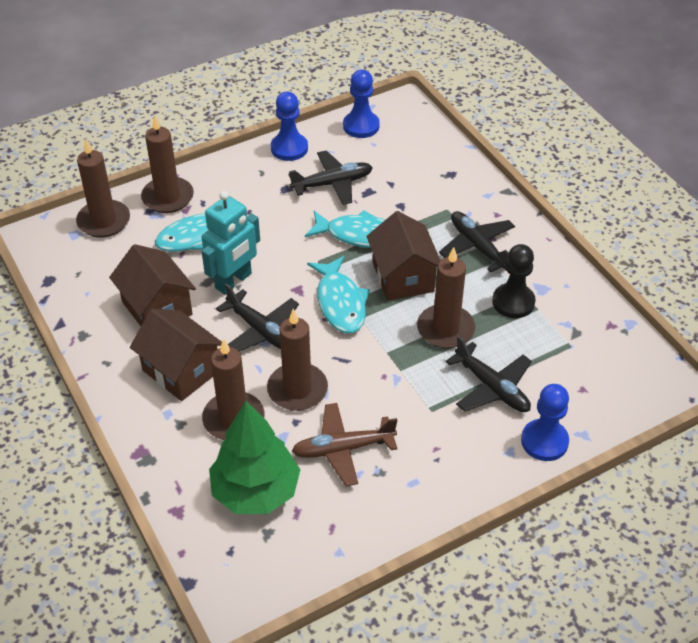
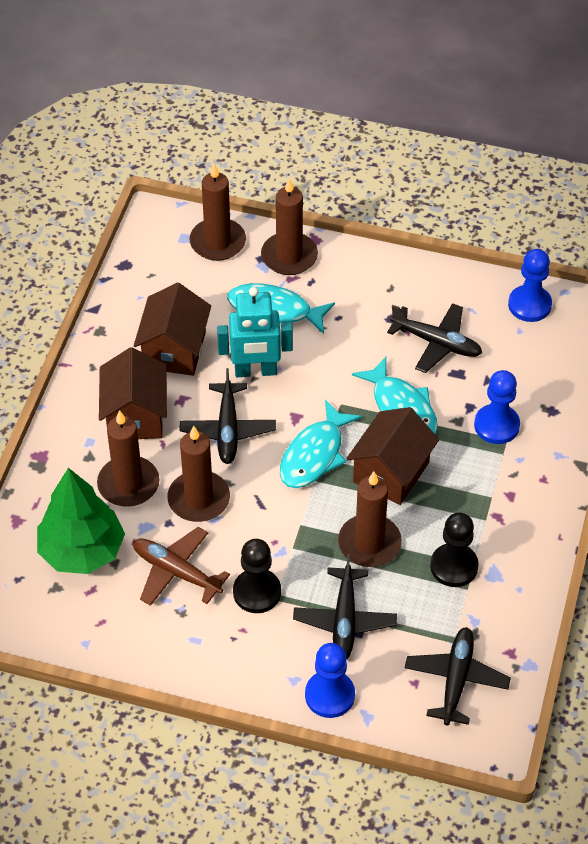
camera: 45 degrees right, 5 degrees up
(289, 148) = (440, 282): blue pawn -> blue pawn (496, 425)
(414, 417) = (257, 592): none -> black pawn
(477, 246) = (487, 494): black plane -> black plane (456, 679)

